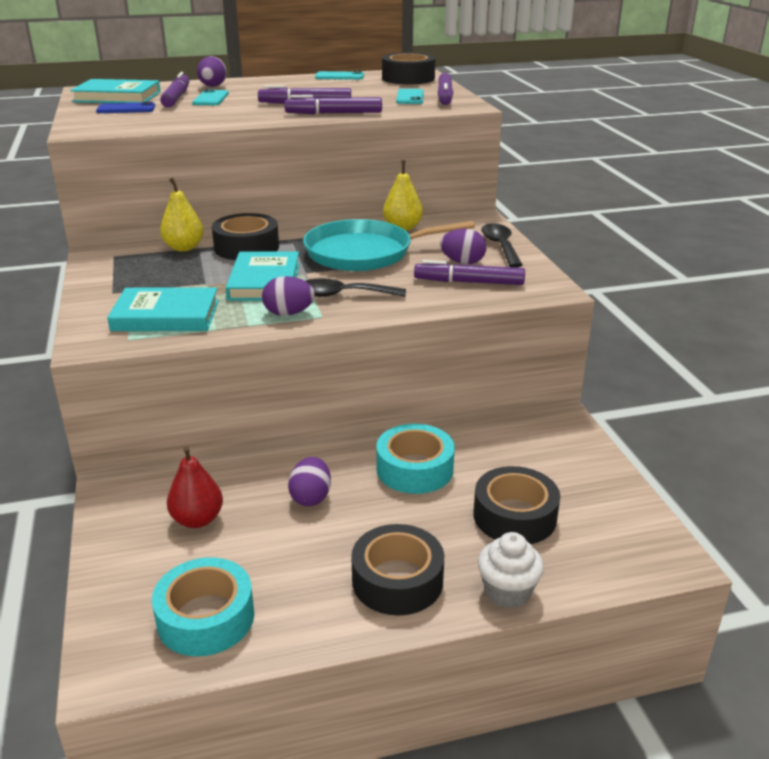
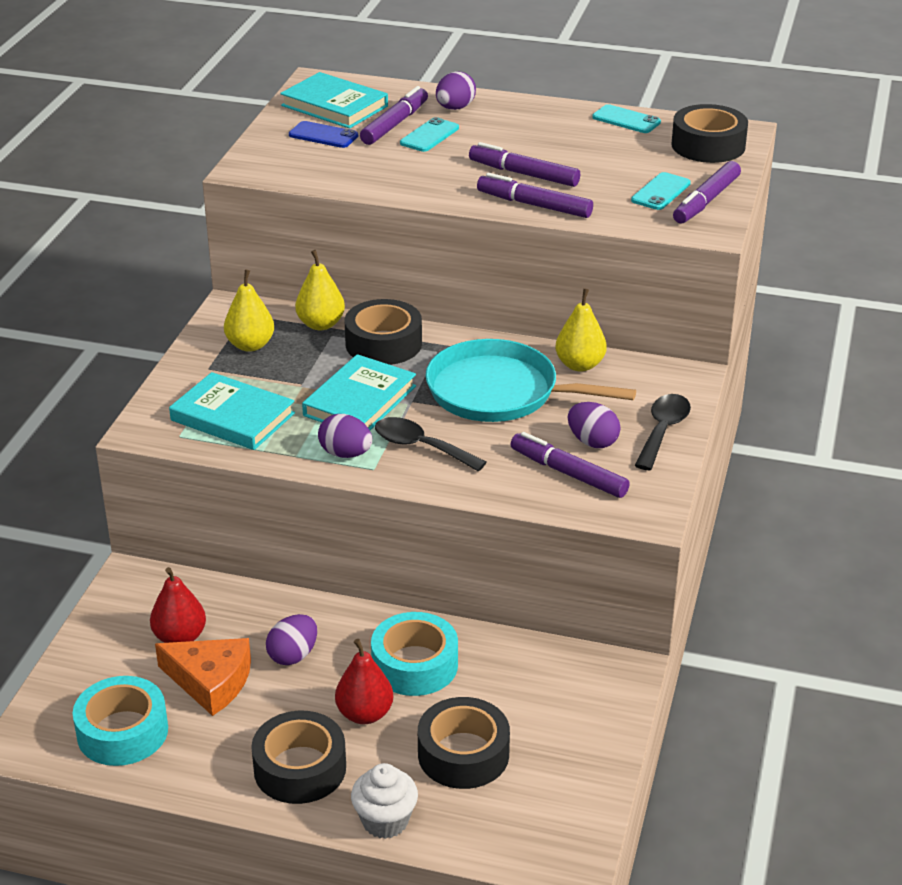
camera: 30 degrees right, 5 degrees up
(136, 271) = (250, 345): none -> yellow pear
(256, 543) = (210, 681): none -> orange cheese
(410, 518) = (364, 714): none -> red pear

